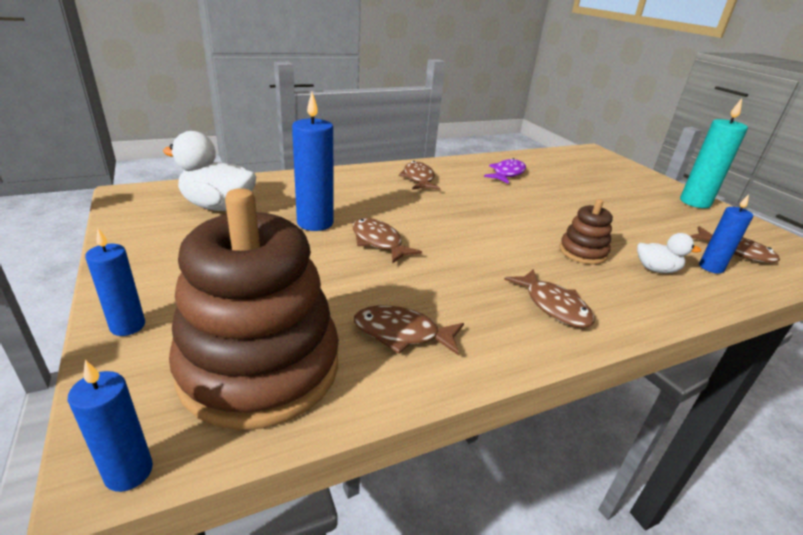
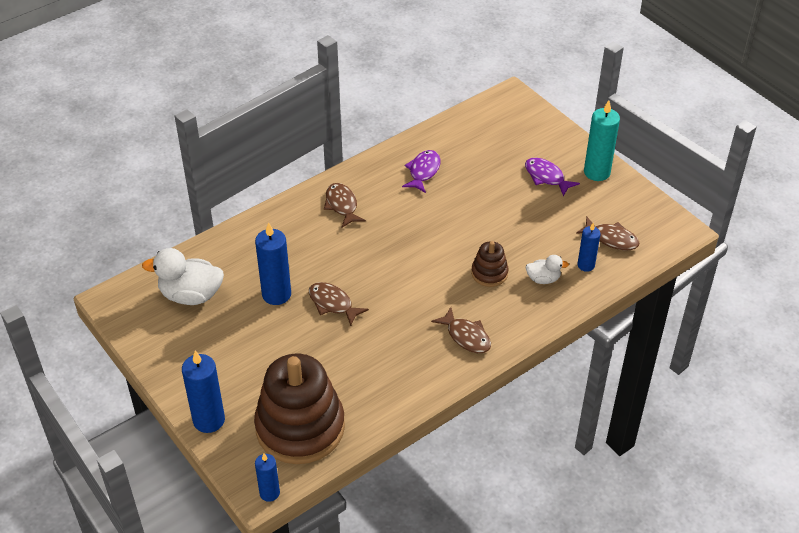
camera: 10 degrees left, 15 degrees up
(128, 326) = (209, 420): blue candle -> blue candle, size x1.64
(402, 333) = (372, 384): brown fish -> none
(639, 196) = (546, 177): none -> purple fish

